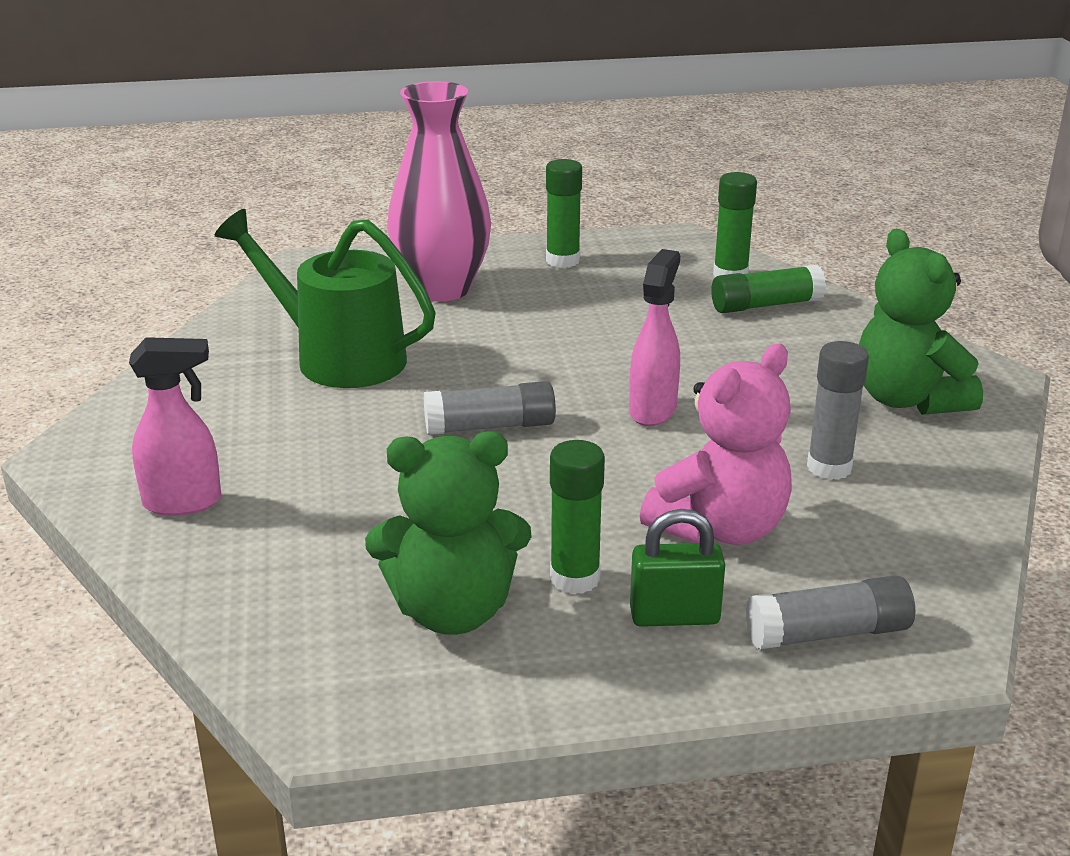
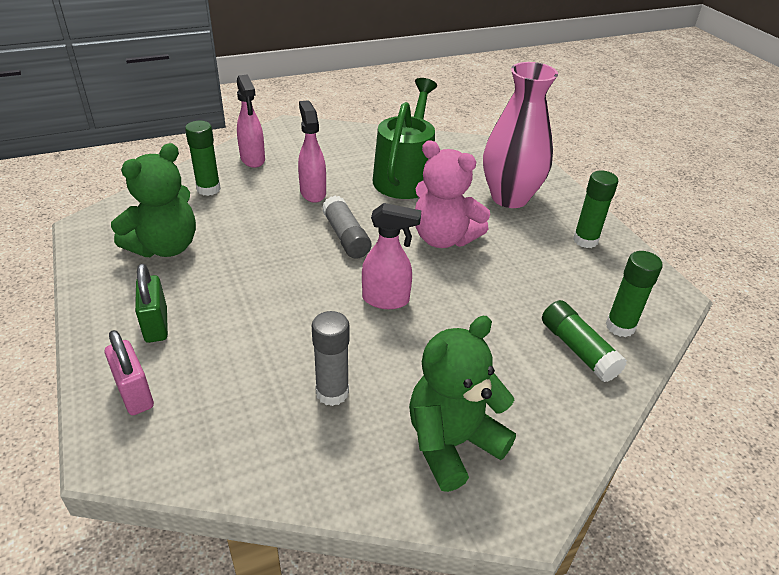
camera: 75 degrees right, 10 degrees up
(343, 445) = (313, 192): none -> pink spray bottle
(452, 611) = (165, 247): green teddy bear -> green teddy bear turned 120 degrees counterclockwise
(575, 578) = (193, 284): green glue stick -> green glue stick (208, 189)
(720, 528) = (247, 339): pink teddy bear -> pink teddy bear (443, 238)
(828, 633) = (135, 394): grey glue stick -> pink padlock

